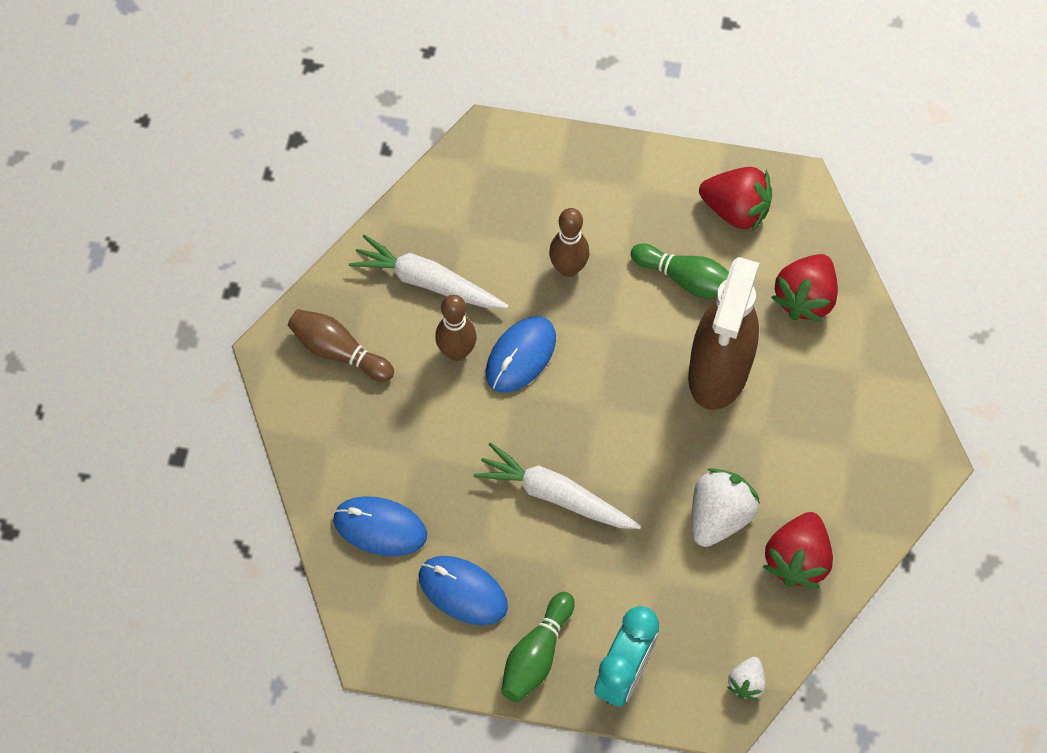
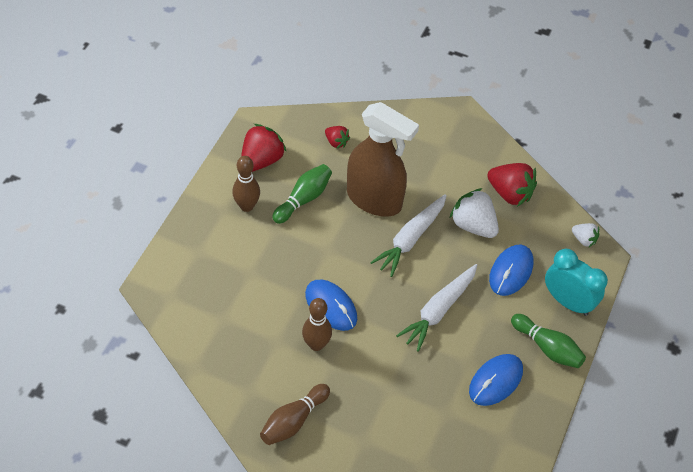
camera: 80 degrees left, 10 degrees down
(380, 527) = (438, 422): blue mouse -> blue mouse (511, 271)
(427, 282) = (255, 350): white carrot -> white carrot (410, 239)
(568, 268) = (273, 263): brown bowling pin -> brown bowling pin (247, 206)
(805, 298) = (336, 142): red strawberry -> red strawberry, size x0.55

